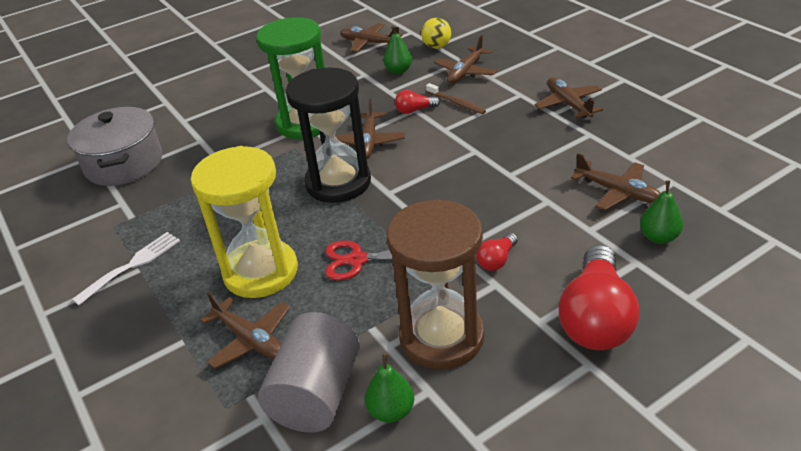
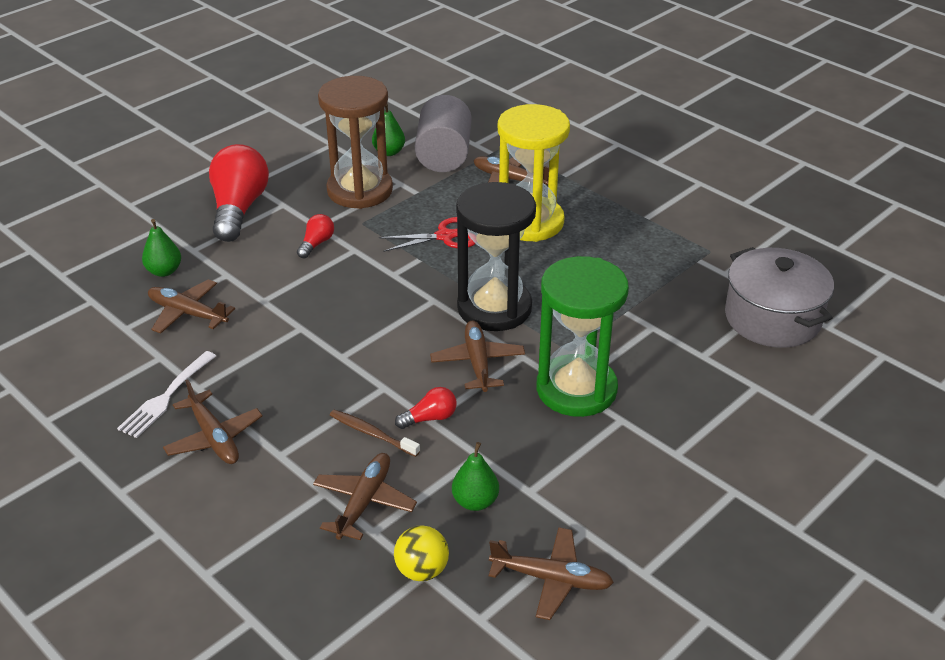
camera: 165 degrees right, 0 degrees up
(132, 265) = (655, 220): white fork -> white fork (166, 397)

